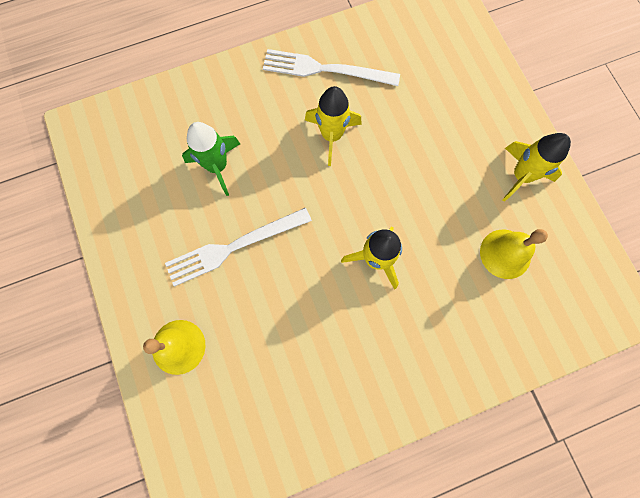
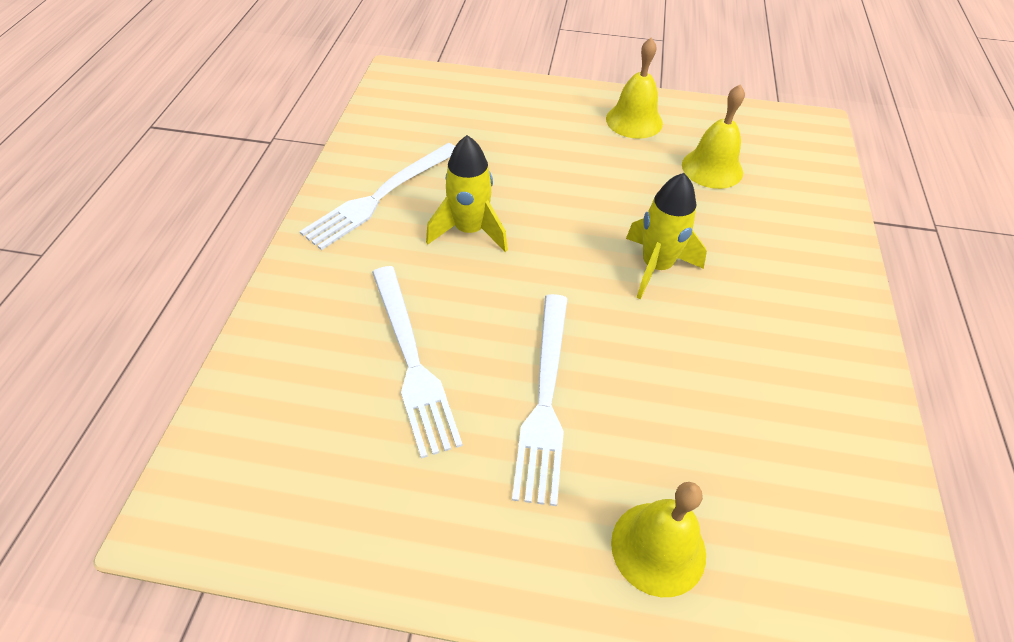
camera: 60 degrees left, 25 degrees down
(217, 166) = (412, 361): green rocket -> white fork
(521, 176) = (634, 121): yellow rocket -> yellow bell

